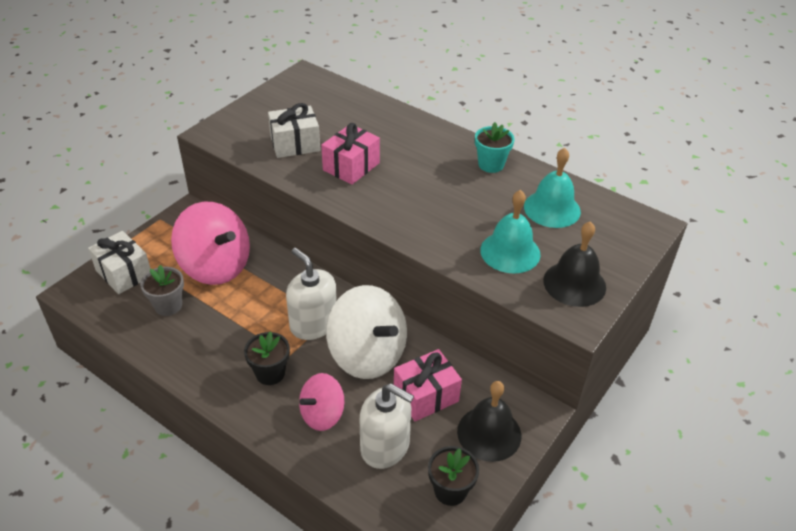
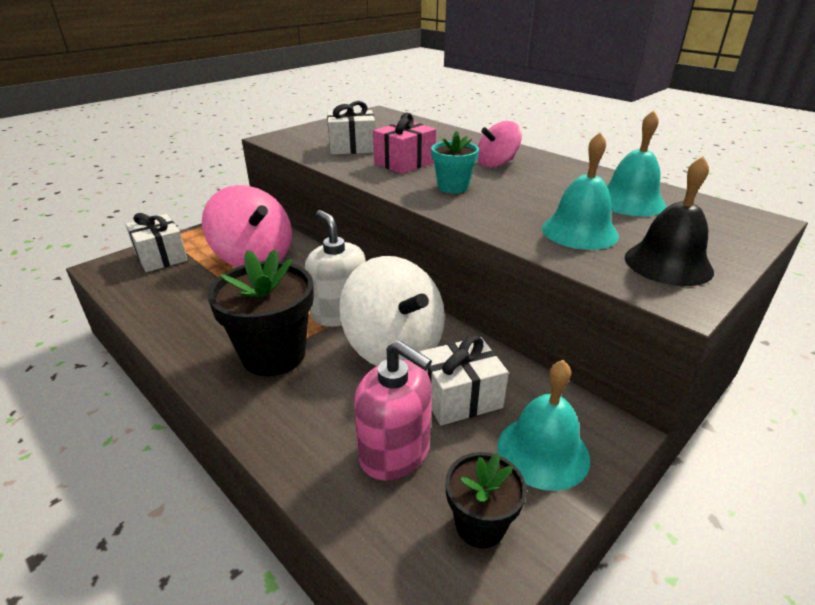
camera: 10 degrees right, 10 degrees down
(168, 305) = (190, 285): grey flower pot -> none
(270, 373) = (273, 355): black flower pot -> black flower pot, size x1.77
(322, 414) = (322, 405): pink spinning top -> pink spinning top (496, 164)
(385, 446) = (395, 452): white soap dispenser -> pink soap dispenser
(426, 396) = (460, 397): pink gift -> white gift
(489, 433) = (543, 451): black bell -> turquoise bell
(491, 164) = (556, 168): turquoise flower pot -> turquoise flower pot (453, 187)

